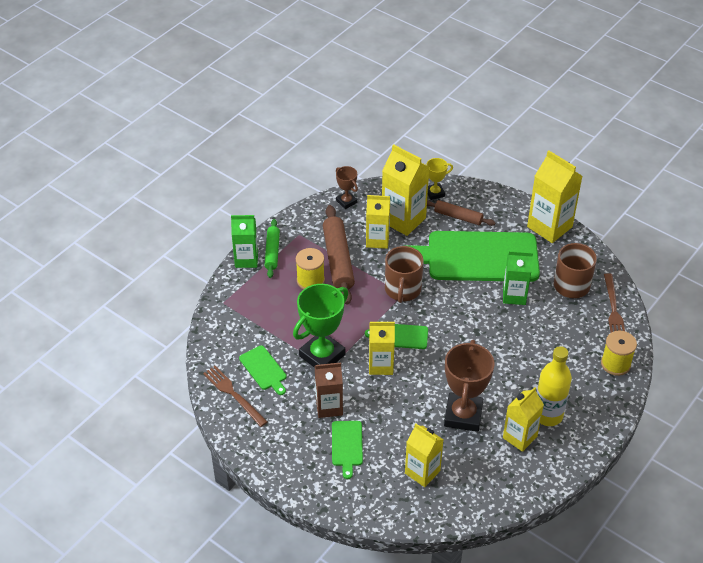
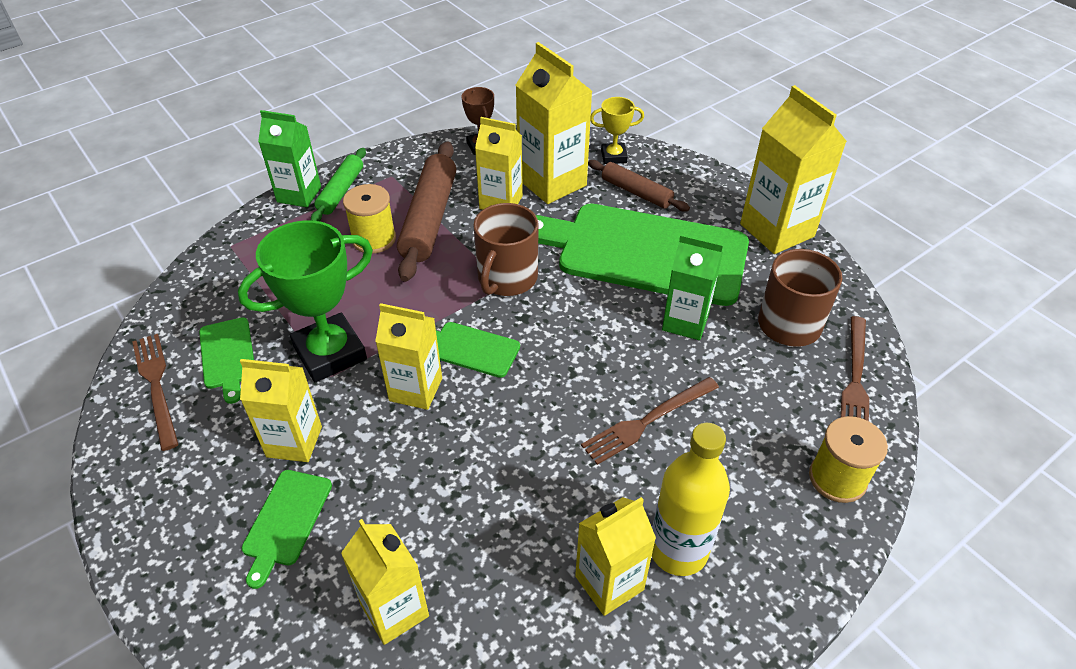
camera: 15 degrees right, 0 degrees up
(329, 407) = (294, 441): brown carton -> yellow carton
(463, 415) = (518, 512): brown trophy -> none
(512, 355) = (647, 421): none -> brown fork

